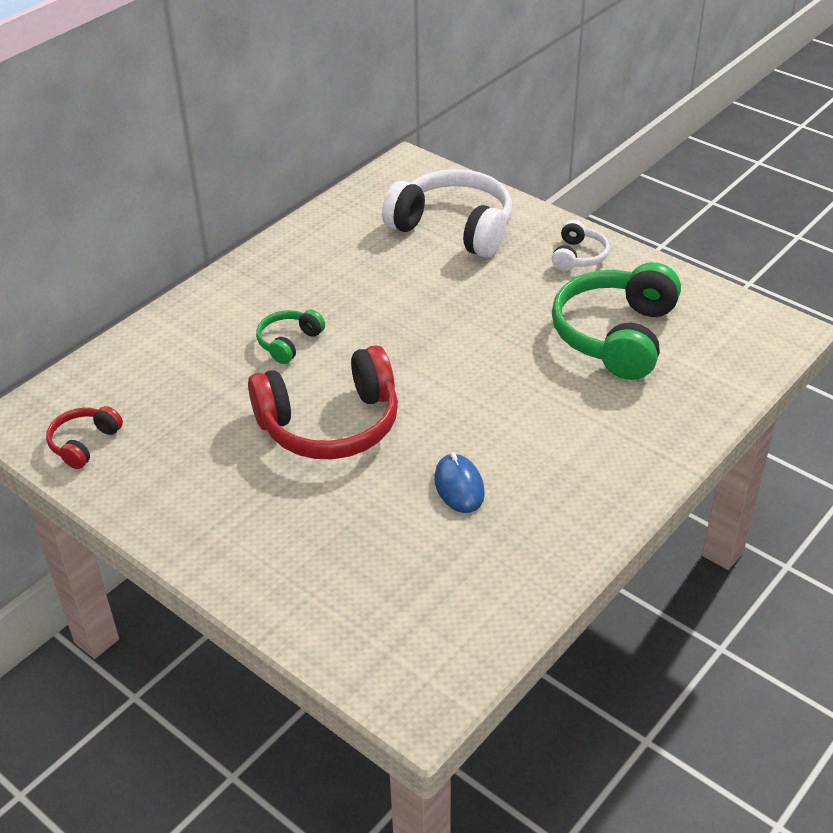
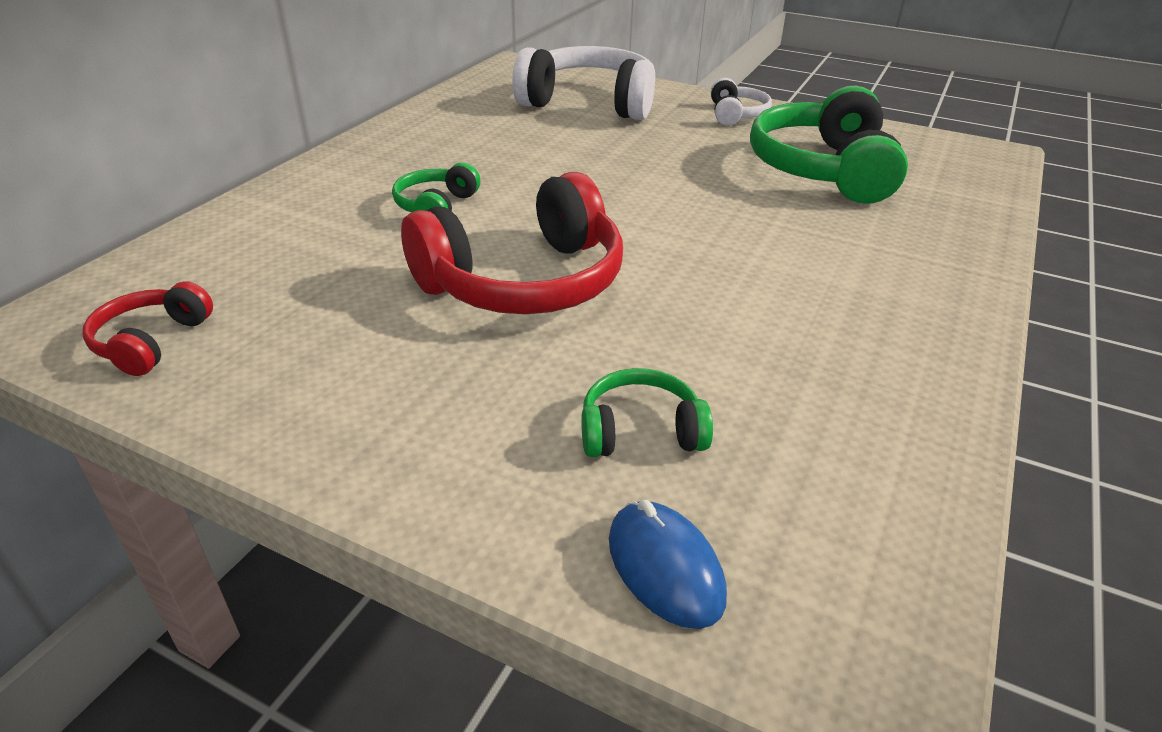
camera: 15 degrees left, 5 degrees down
(361, 551) = (640, 431): none -> green headphones
(459, 486) = (737, 330): blue mouse -> blue mouse (665, 567)

